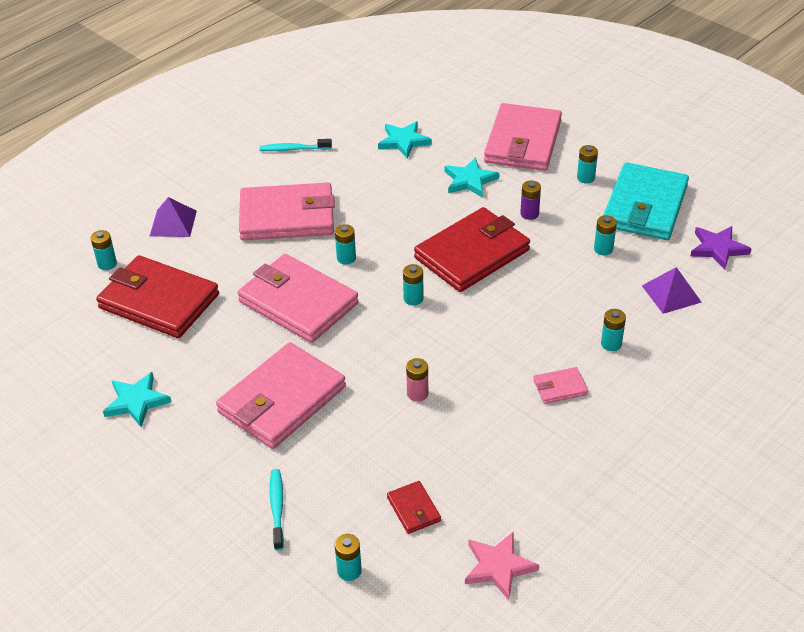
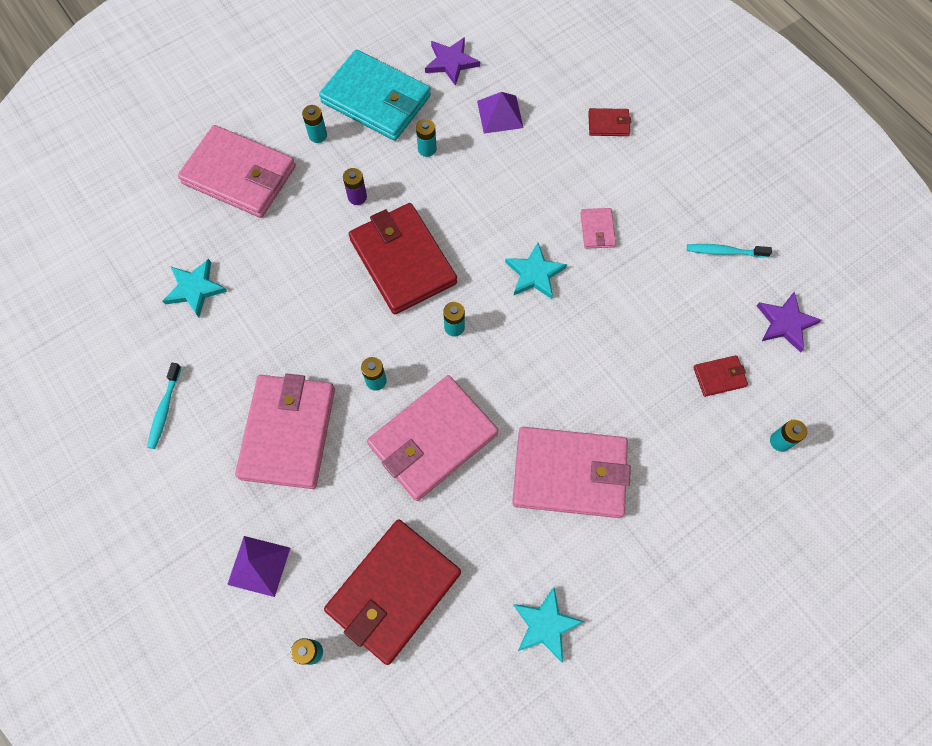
camera: 80 degrees left, 25 degrees up
(277, 508) = (704, 494): turquoise toothbrush -> turquoise toothbrush (724, 251)
(282, 400) = (569, 473): pink wallet -> pink wallet turned 45 degrees counterclockwise
(417, 394) = (583, 348): pink battery -> none
(469, 180) = (286, 238): turquoise star -> turquoise star (534, 274)
(498, 567) = (785, 323): pink star -> purple star
(611, 344) = (552, 177): turquoise battery -> none
(701, 381) = (608, 124): none -> red wallet

